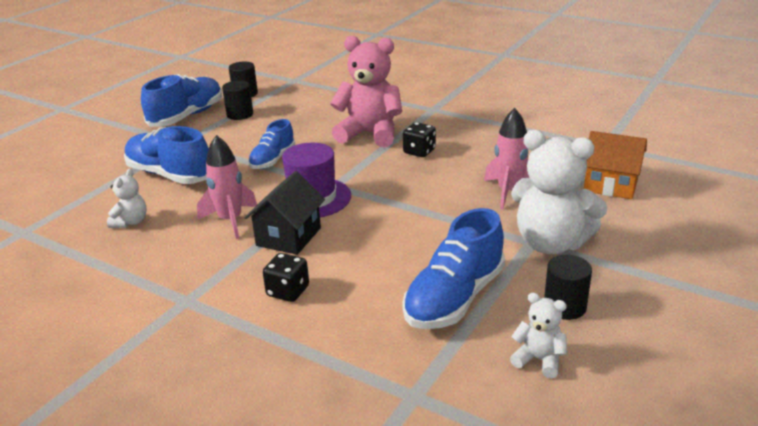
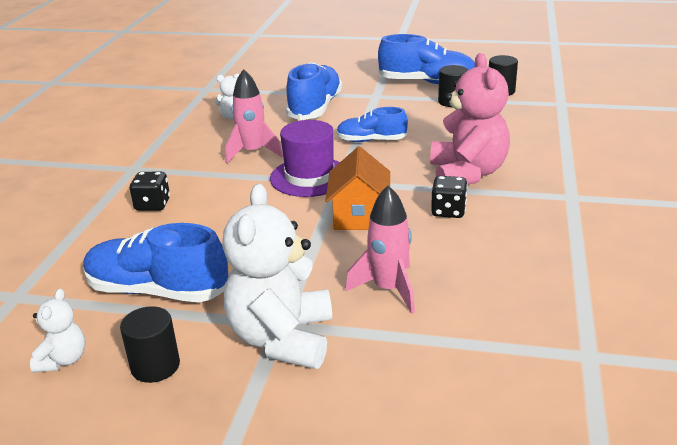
camera: 70 degrees right, 0 degrees up
(288, 237) = (236, 183): black house -> none
(611, 185) = (461, 374): orange house -> orange house (359, 216)

